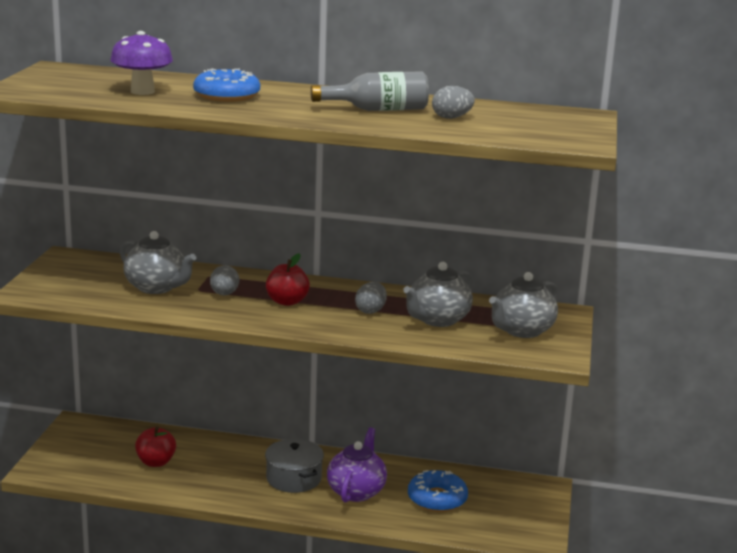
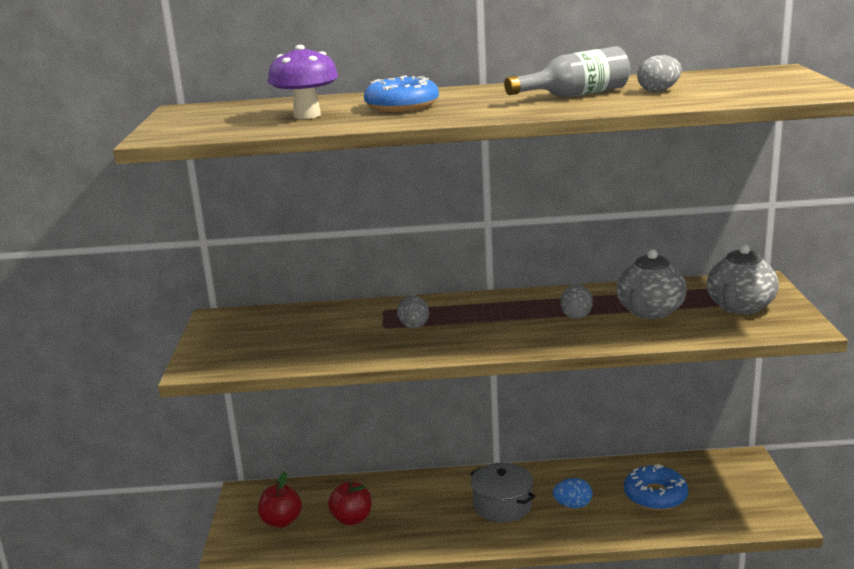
camera: 10 degrees left, 0 degrees up
(157, 287) = (338, 333): grey teapot -> none
(287, 301) = (485, 322): red apple -> red apple (281, 521)
(356, 491) = (573, 505): purple teapot -> blue egg

